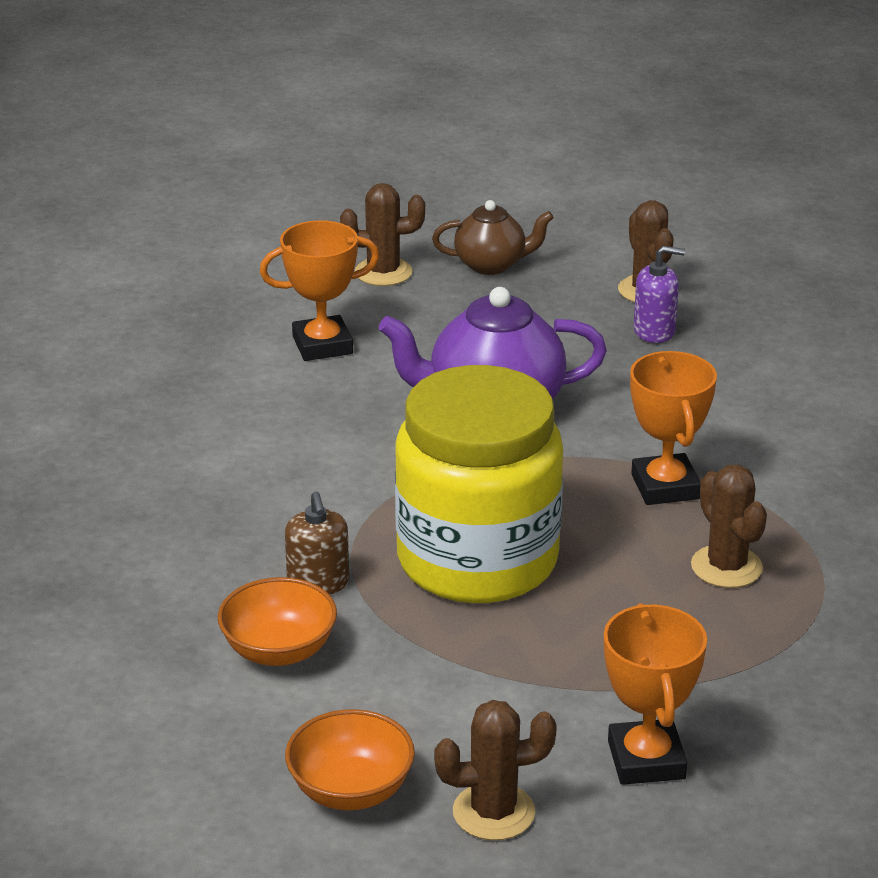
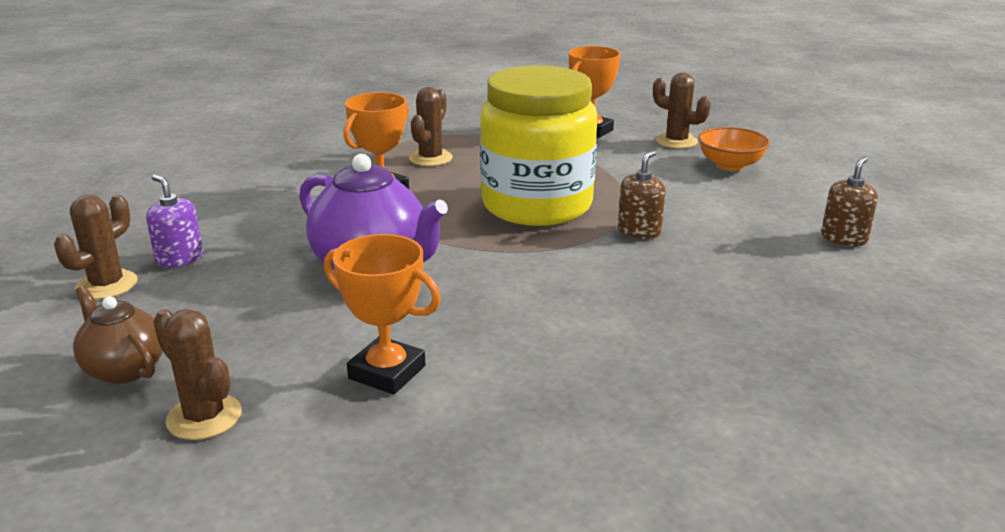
camera: 135 degrees left, 5 degrees down
(80, 703) = (844, 238): none -> brown soap dispenser
(279, 650) = (702, 215): orange bowl -> none

